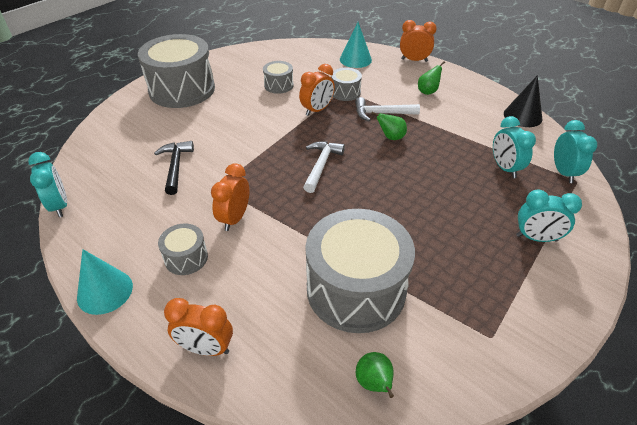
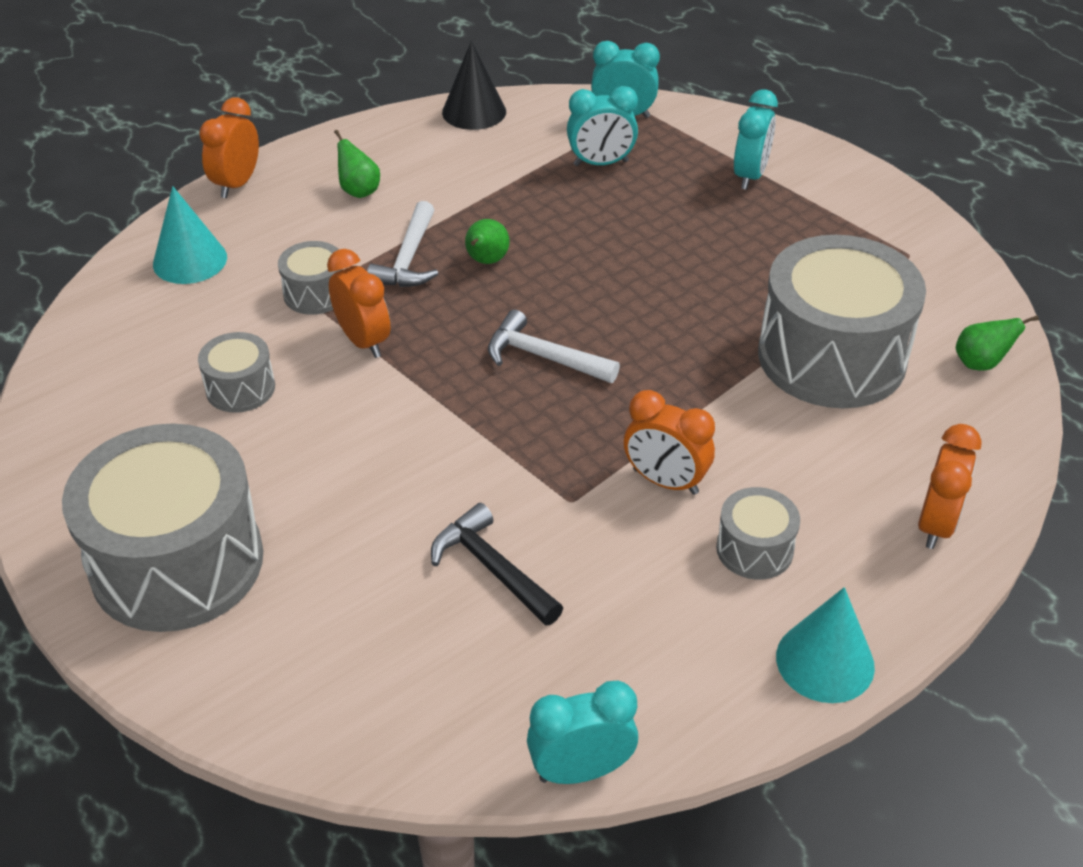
camera: 80 degrees left, 0 degrees up
(176, 167) = (493, 568): black hammer -> black hammer turned 45 degrees clockwise

